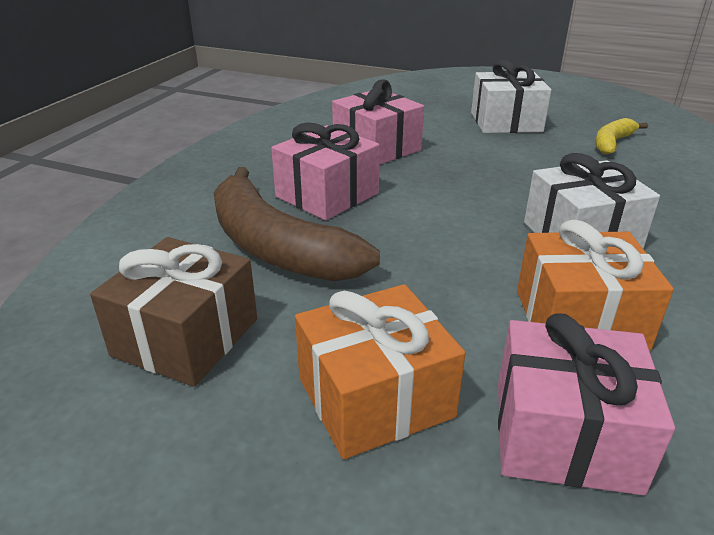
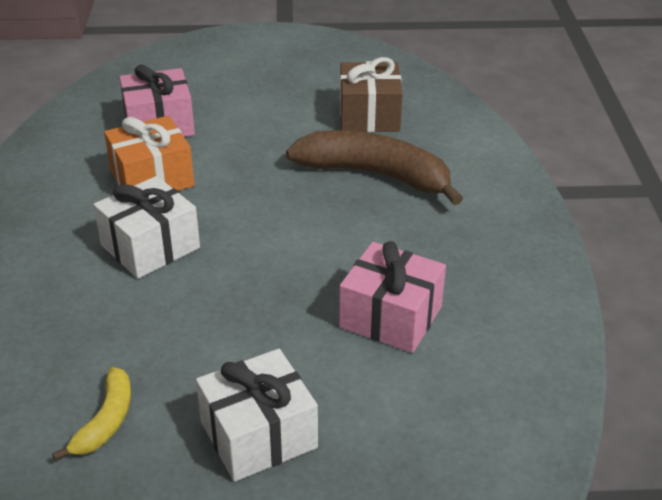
camera: 155 degrees right, 5 degrees up
(327, 195) = (383, 232): pink gift -> none
(375, 397) = (253, 116): orange gift -> none

